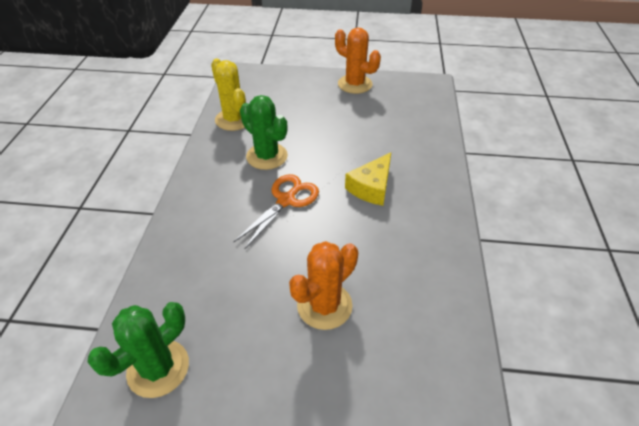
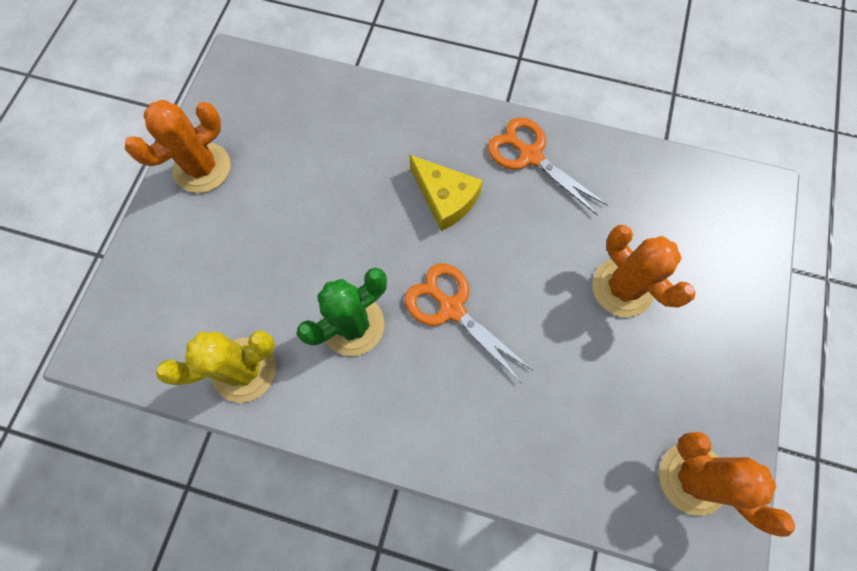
camera: 80 degrees left, 25 degrees up
(158, 368) = (692, 478): green cactus -> orange cactus
(429, 232) = (530, 156): none -> orange scissors

